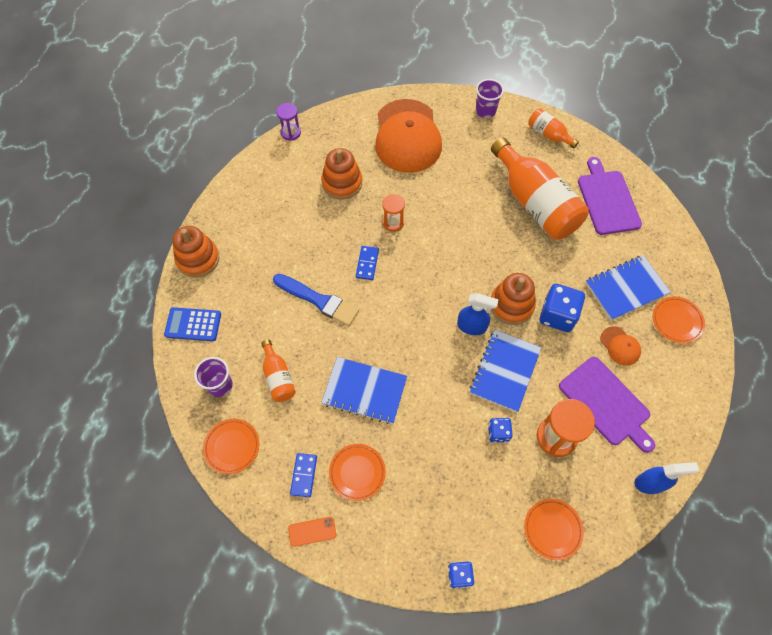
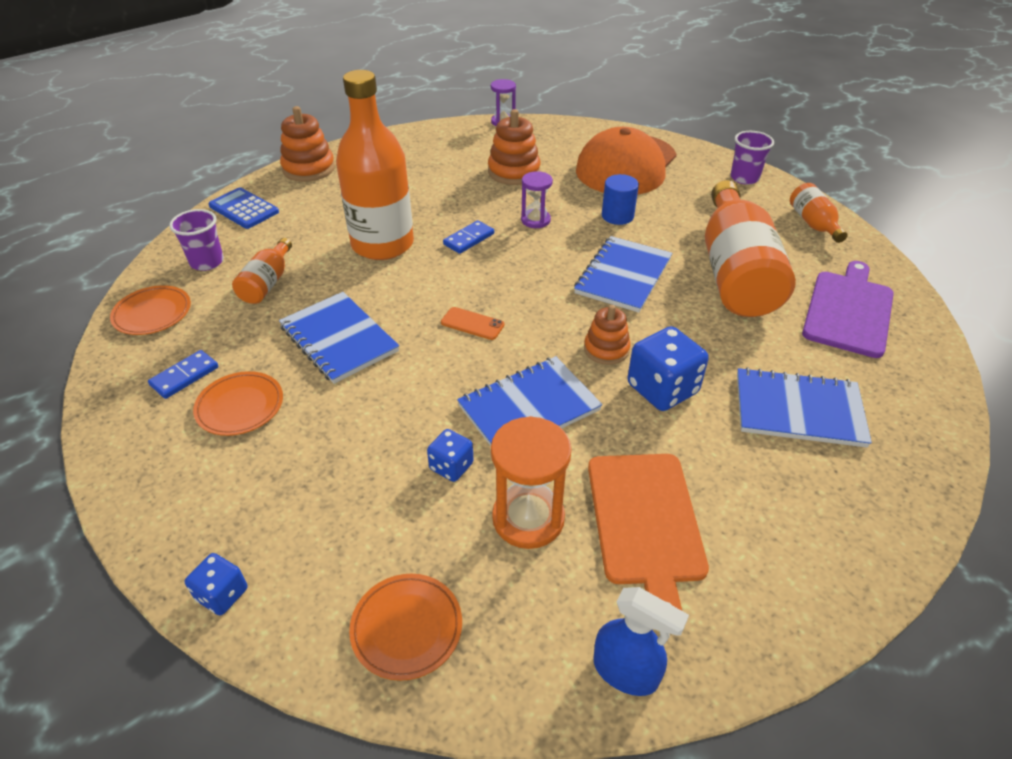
camera: 35 degrees right, 20 degrees down
(312, 531) = (125, 432): orange phone -> orange phone (472, 324)
(318, 300) = (382, 244): blue brush -> orange bottle
(393, 222) = (535, 220): orange hourglass -> purple hourglass
(438, 190) = (617, 216): none -> blue cylinder
(472, 326) = (532, 345): blue spray bottle -> none
(479, 242) = (623, 276): none -> blue notebook
(511, 305) = (606, 349): orange stacking toy -> orange stacking toy, size x0.65
(606, 403) = (645, 522): purple cutting board -> orange cutting board
(620, 346) = (730, 468): orange cap -> none
(677, 321) = (857, 487): orange plate -> none

